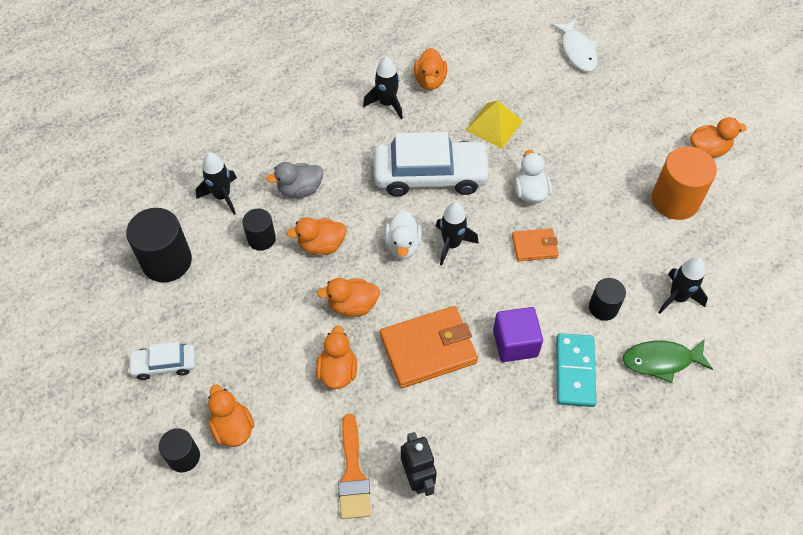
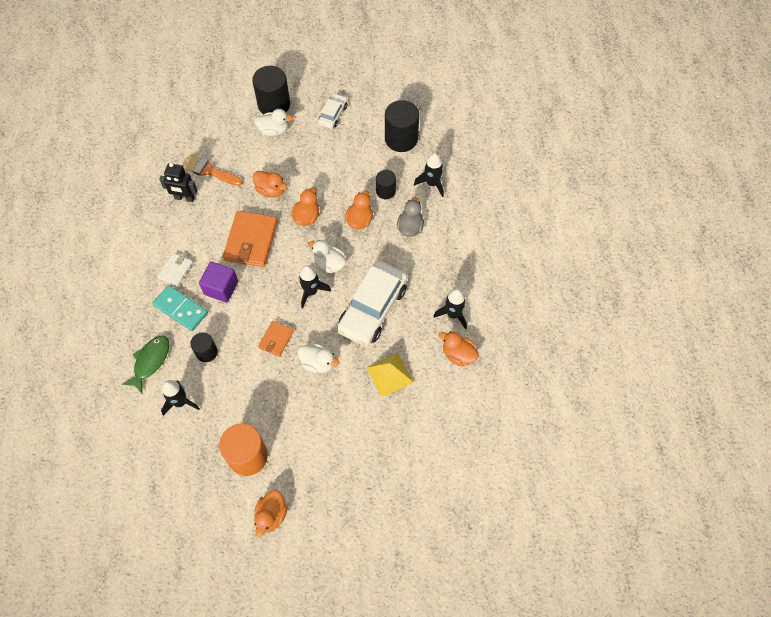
camera: 120 degrees right, 5 degrees up
(184, 456) = (274, 104): black cylinder -> black cylinder, size x1.74
(233, 427) = (274, 130): orange duck -> white duck
(530, 413) = (176, 270): none -> white wallet
(577, 51) = (426, 484): white fish -> none

